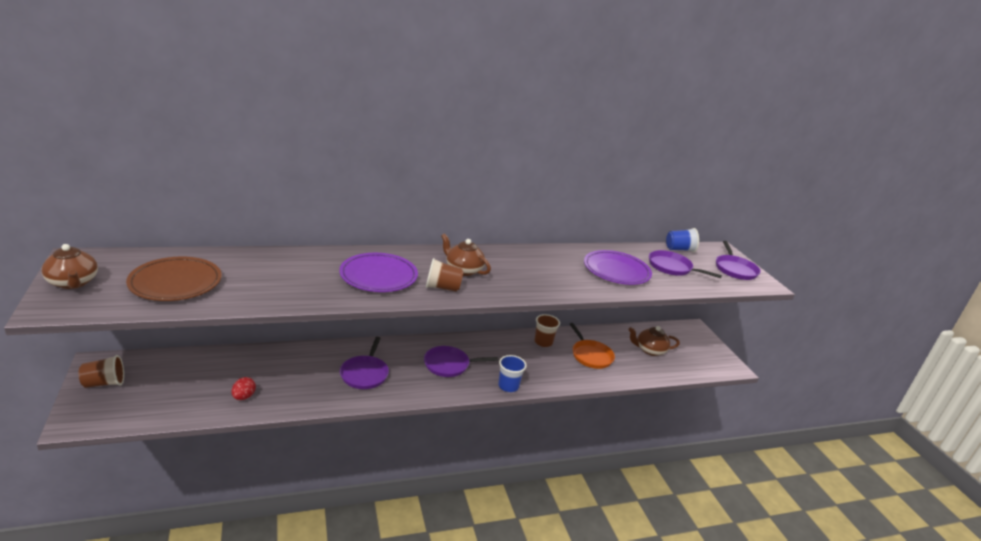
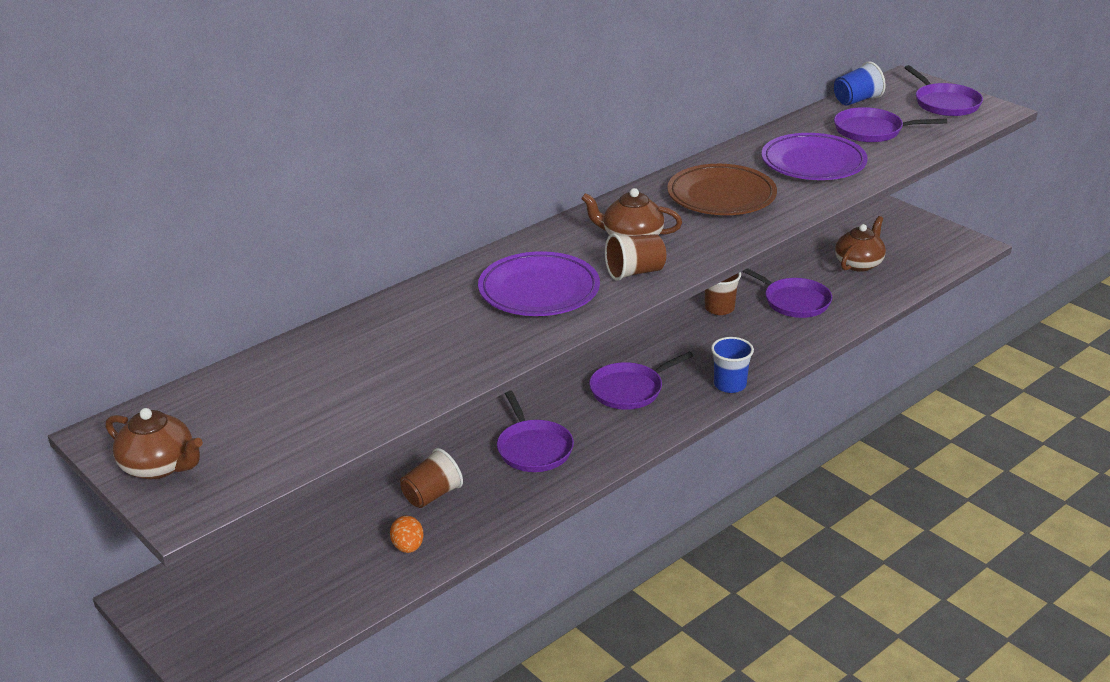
camera: 20 degrees left, 5 degrees up
(104, 383) = (193, 616): brown cup -> brown cup (432, 495)
(175, 283) = (295, 409): brown plate -> brown plate (721, 196)
(243, 397) = (408, 547): red egg -> orange egg
(590, 355) = (793, 301): orange pan -> purple pan
(649, 350) = (859, 263): brown teapot -> brown teapot turned 150 degrees clockwise

